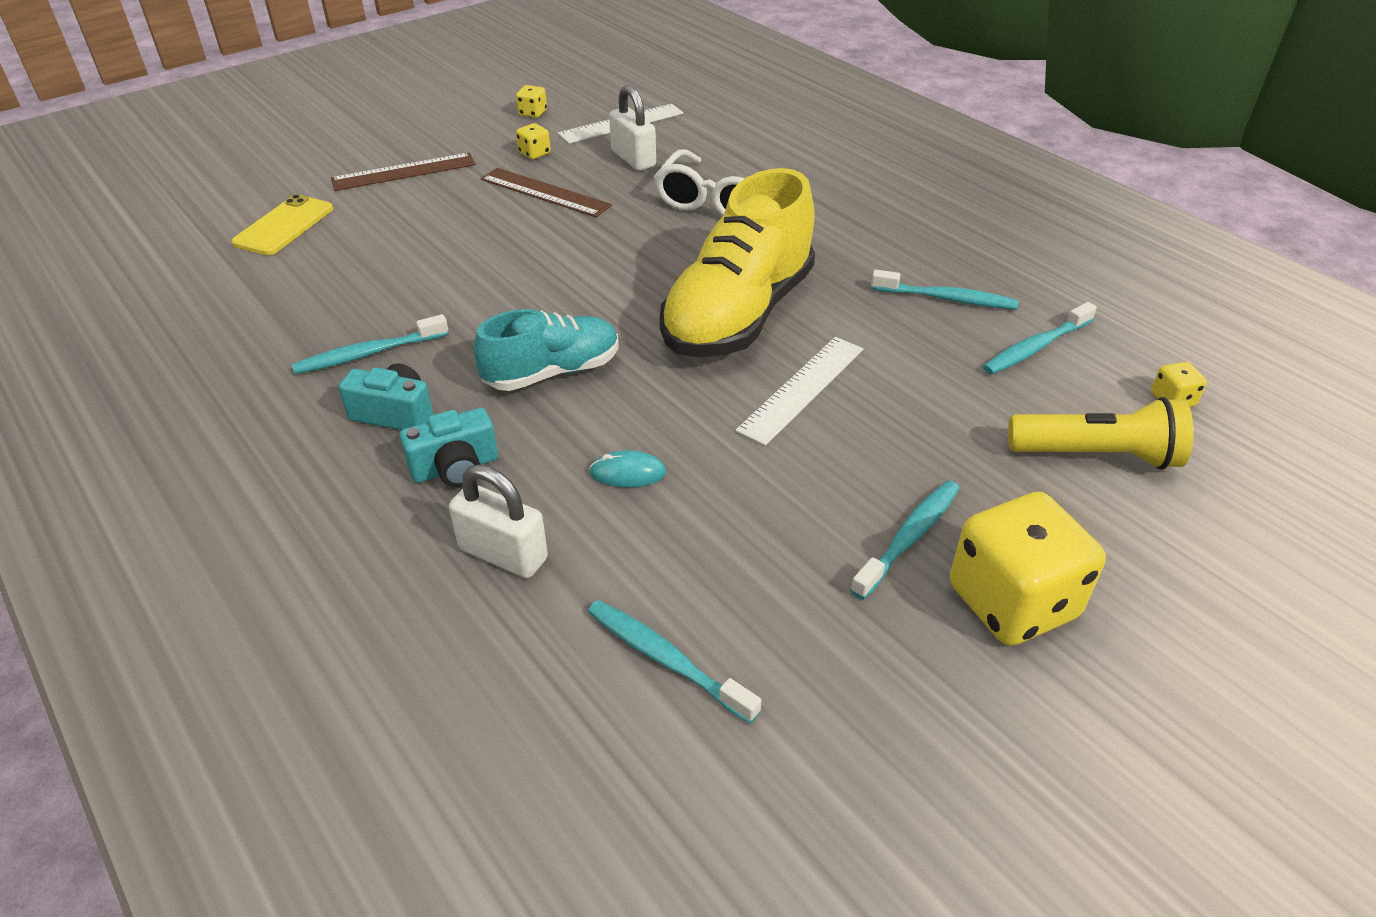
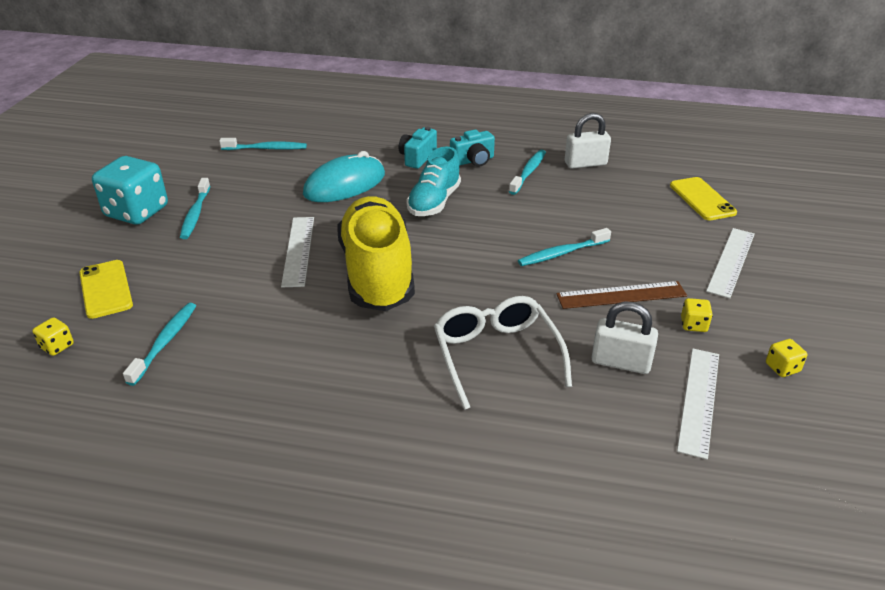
camera: 140 degrees right, 5 degrees down
(404, 172) = (731, 262): brown ruler -> white ruler
(503, 554) = (359, 147): white padlock -> white padlock (585, 164)
(627, 473) = (344, 184): turquoise mouse -> turquoise mouse, size x2.29
(946, 298) = (249, 352): turquoise toothbrush -> turquoise toothbrush (562, 253)
(1012, 602) = (137, 212): yellow dice -> turquoise dice
(1097, 455) = (106, 289): yellow flashlight -> yellow phone

